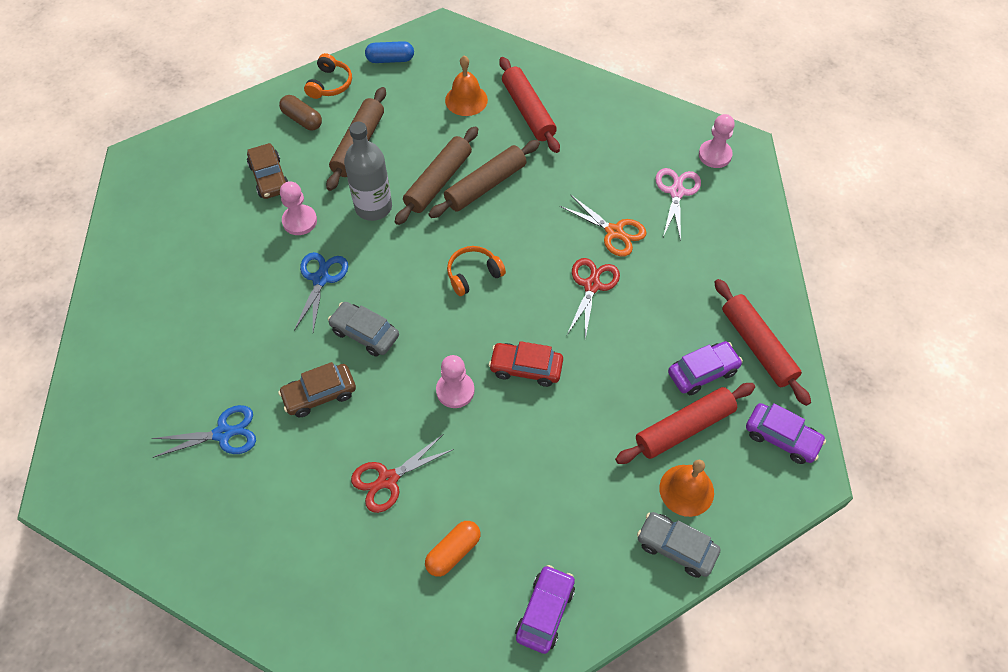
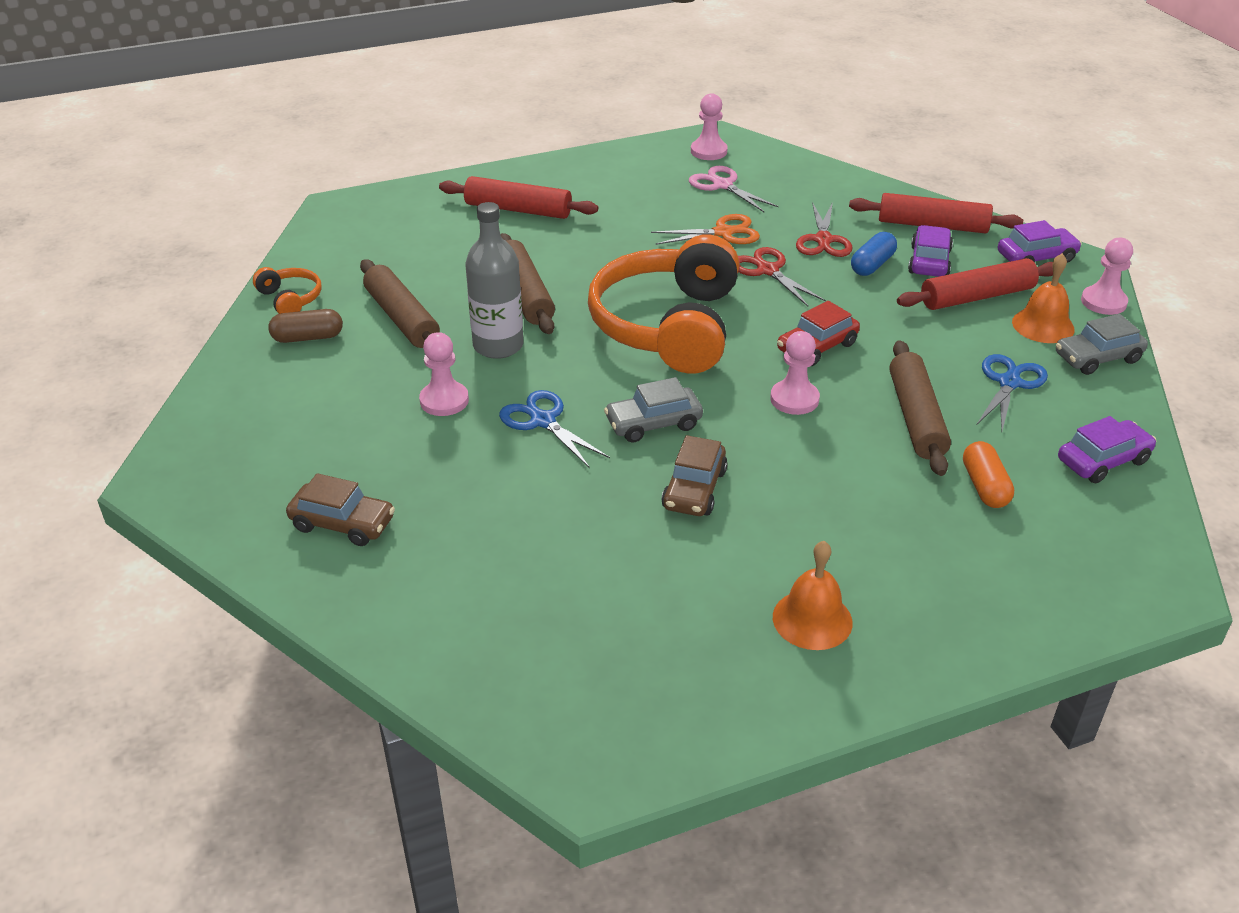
camera: 50 degrees left, 20 degrees down
(223, 433) = (663, 586): blue scissors -> blue scissors (1009, 383)
(269, 178) = (352, 394): brown car -> brown car (342, 524)
(388, 479) = (855, 490): red scissors -> red scissors (823, 240)
(390, 59) = (323, 250): blue capsule -> blue capsule (872, 265)
(466, 100) = (449, 234): orange bell -> orange bell (812, 619)
(473, 274) = (668, 326): orange headphones -> orange headphones, size x2.40
(485, 185) = (571, 271): brown rolling pin -> brown rolling pin (916, 418)
(545, 612) = (1103, 461): purple car -> purple car turned 90 degrees clockwise
(684, 428) = (977, 297): red rolling pin -> red rolling pin turned 60 degrees clockwise
(761, 515) = (1103, 302): none -> pink pawn

